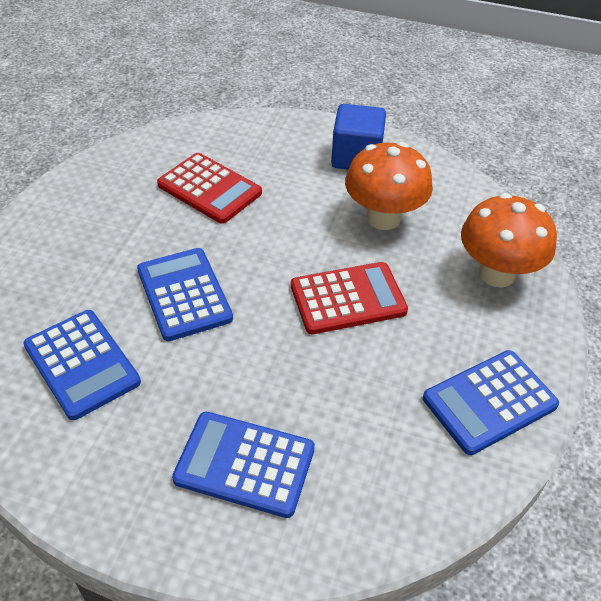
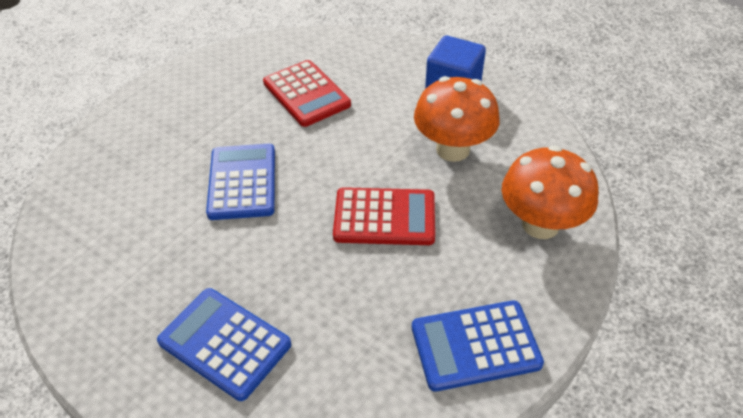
camera: 20 degrees right, 0 degrees up
(82, 364) = (133, 223): blue calculator -> none

